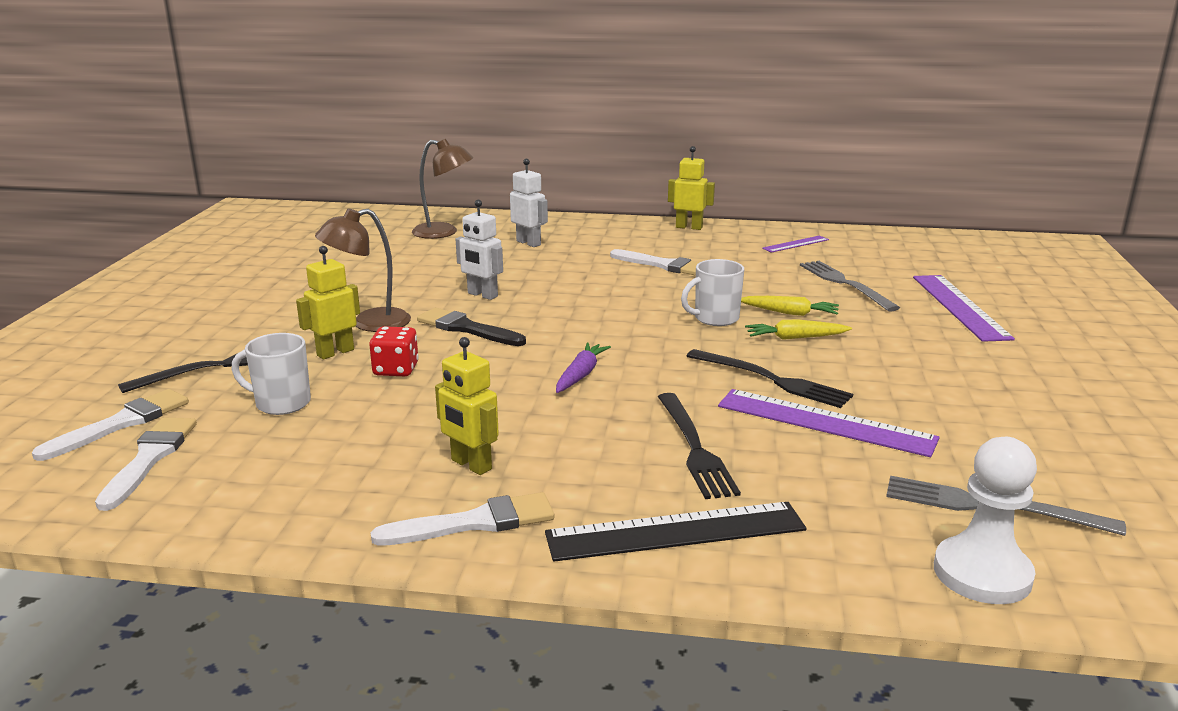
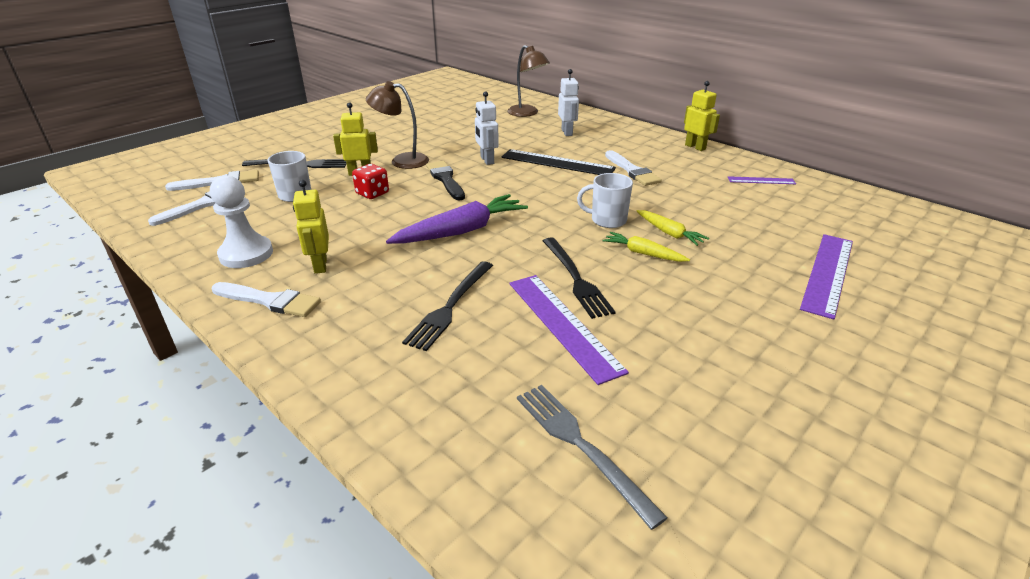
camera: 35 degrees right, 10 degrees up
(581, 375) = (462, 231): purple carrot -> purple carrot, size x1.81
(675, 531) = (353, 356): black ruler -> black ruler (557, 163)
(845, 284) = (752, 224): grey fork -> none
(982, 573) = (489, 492): white pawn -> white pawn (246, 254)

